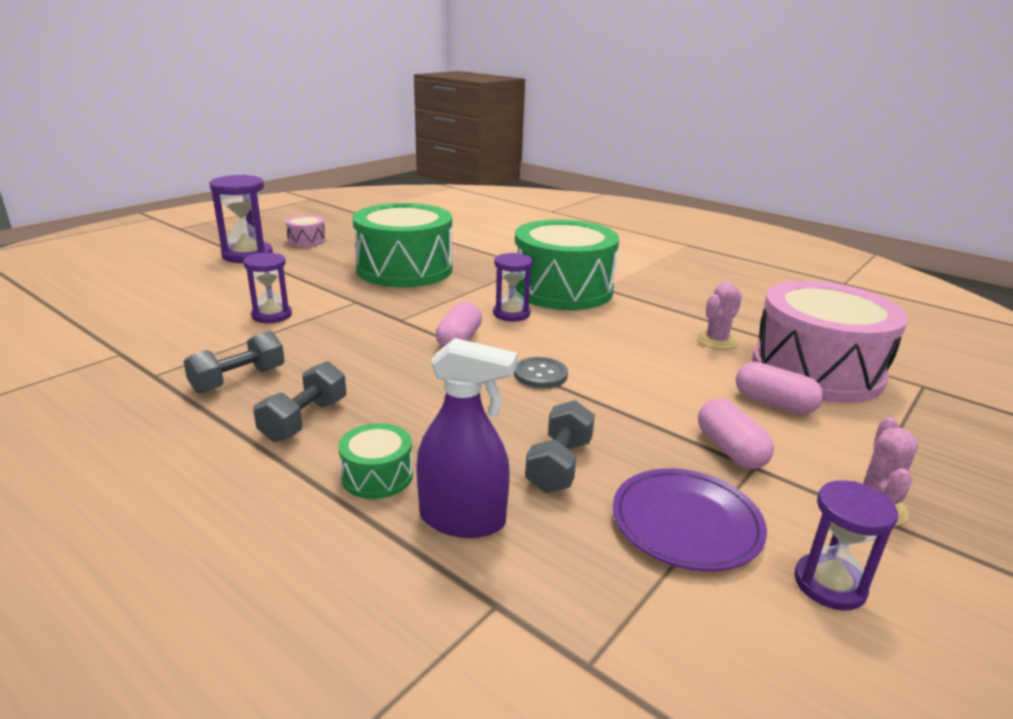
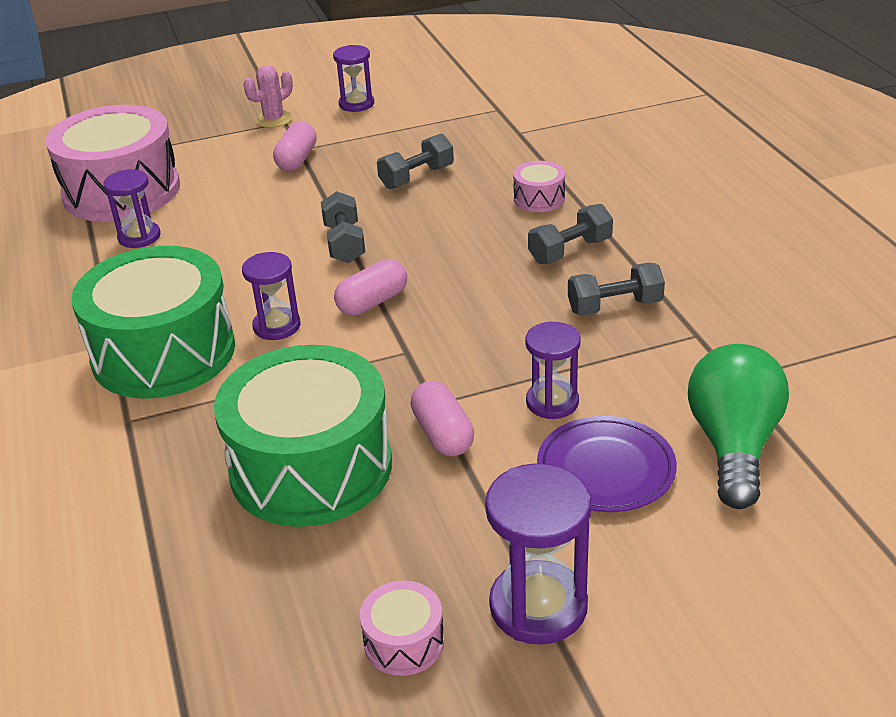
camera: 145 degrees left, 10 degrees up
(130, 319) = (733, 445): none -> green light bulb
(377, 476) = (539, 199): green drum -> pink drum
(463, 519) = (505, 165): purple spray bottle -> none
(540, 374) = (344, 243): grey button -> grey dumbbell
(686, 523) = (385, 136): purple plate -> purple plate (606, 469)
(716, 341) = (139, 237): pink cactus -> purple hourglass
(774, 403) = (209, 177): pink capsule -> pink capsule (443, 434)

